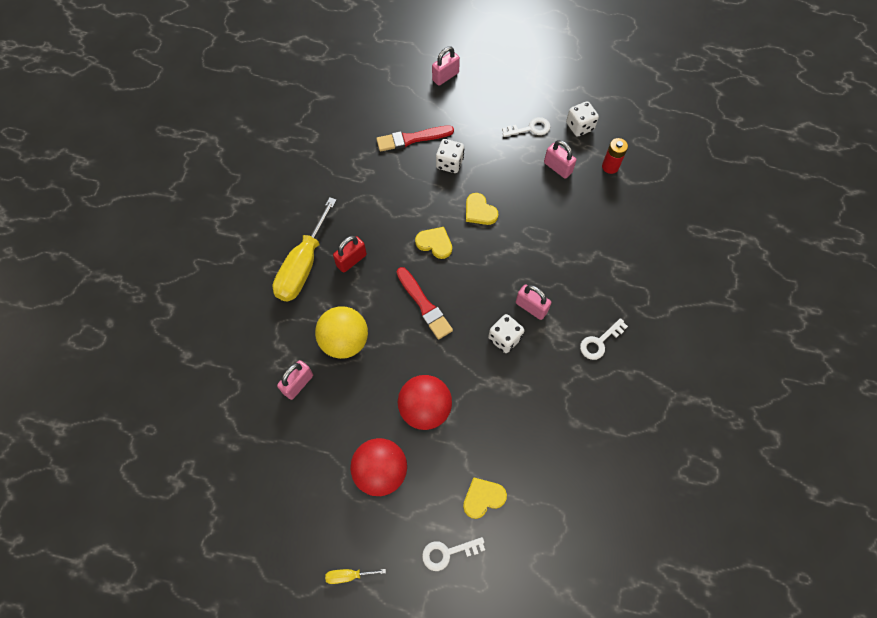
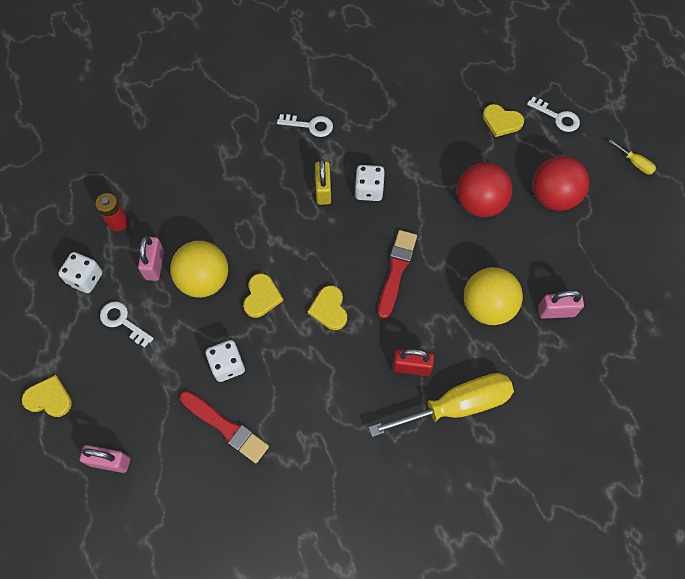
camera: 130 degrees left, 0 degrees up
(511, 69) = (49, 398): none -> yellow heart
(521, 187) = (204, 280): none -> yellow ball
(531, 307) = (323, 190): pink padlock -> yellow padlock

